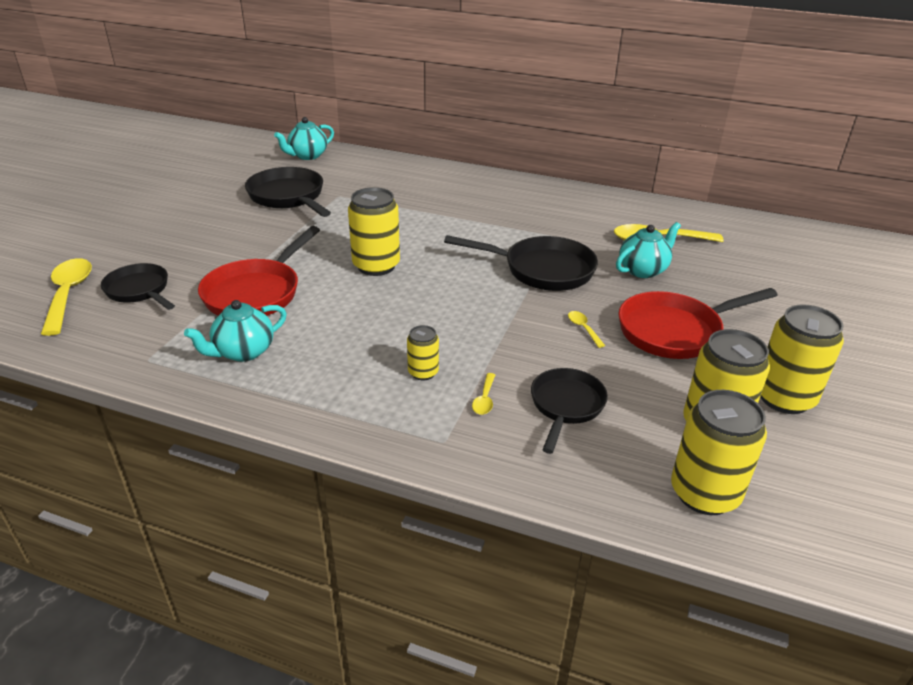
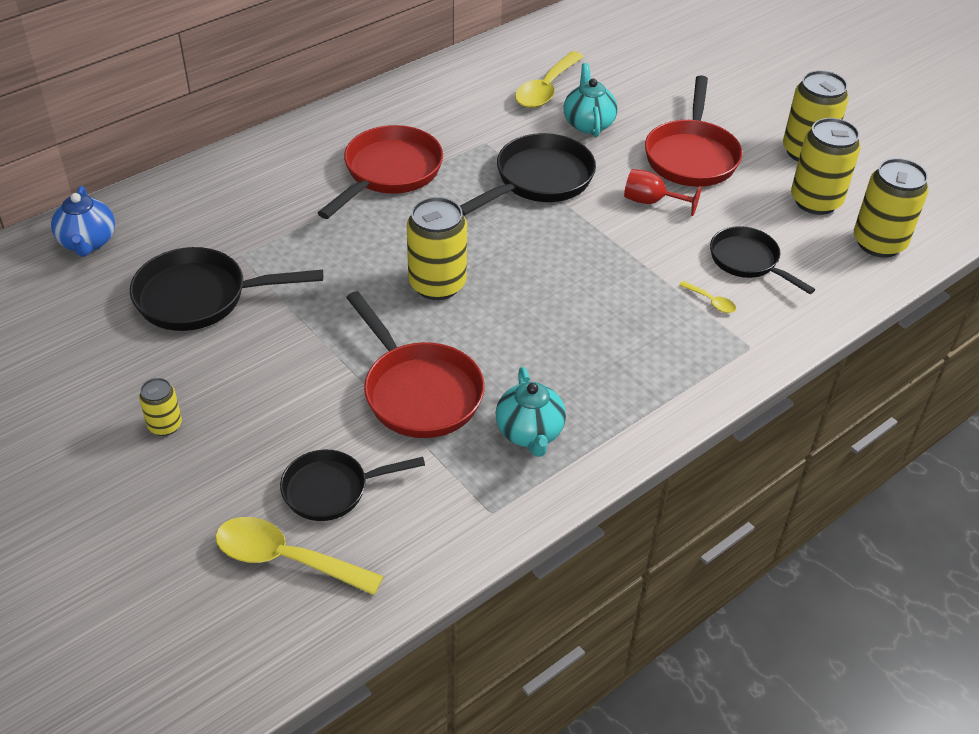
camera: 60 degrees left, 10 degrees up
(307, 156) = (88, 242): turquoise teapot -> blue teapot
(423, 372) = (649, 322): yellow can -> yellow can (165, 425)
(475, 214) = (389, 173): none -> red pan
(583, 328) = (651, 202): yellow spoon -> red goblet

